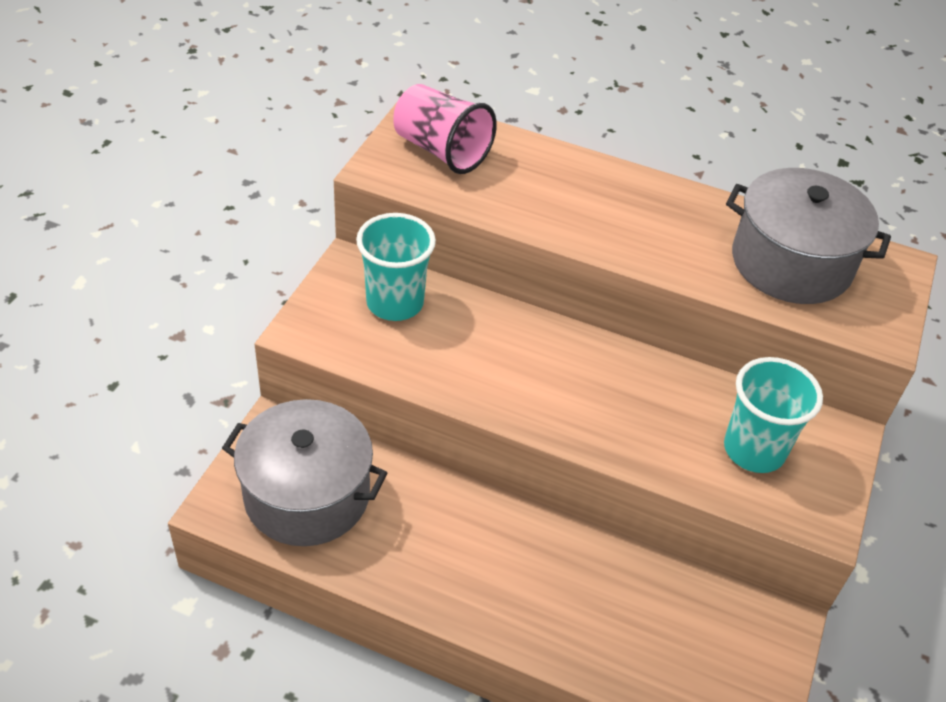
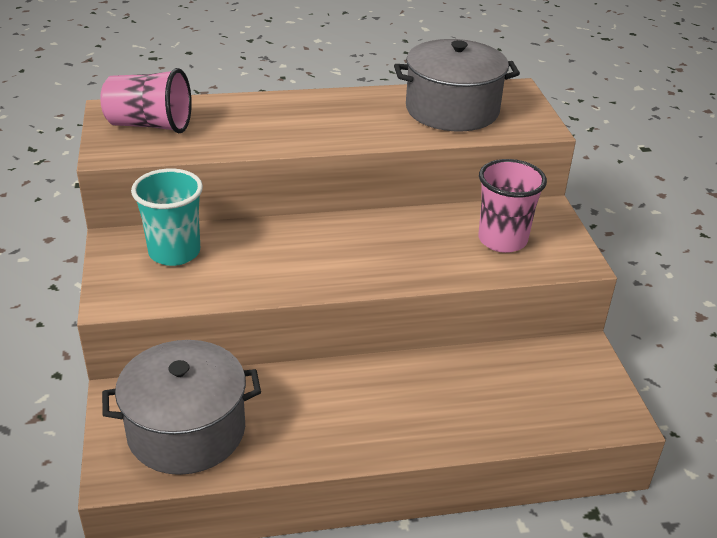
camera: 30 degrees left, 10 degrees down
(754, 450) = (502, 240): turquoise cup -> pink cup

